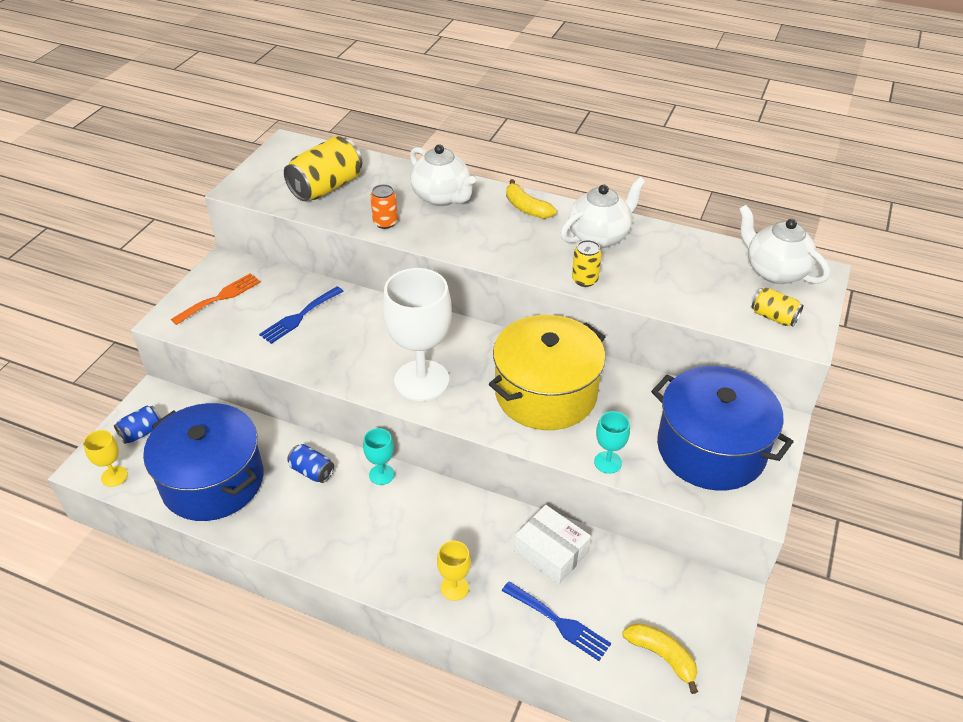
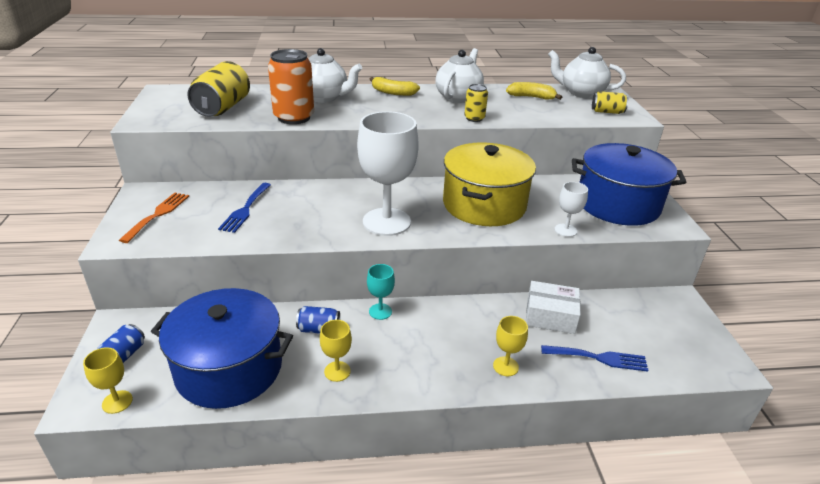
camera: 30 degrees left, 10 degrees down
(297, 523) = (337, 371): none -> yellow goblet
(385, 223) = (294, 117): orange can -> orange can, size x1.89
(608, 462) = (565, 230): turquoise goblet -> white goblet
(662, 656) = (681, 350): yellow banana -> yellow banana (531, 97)

